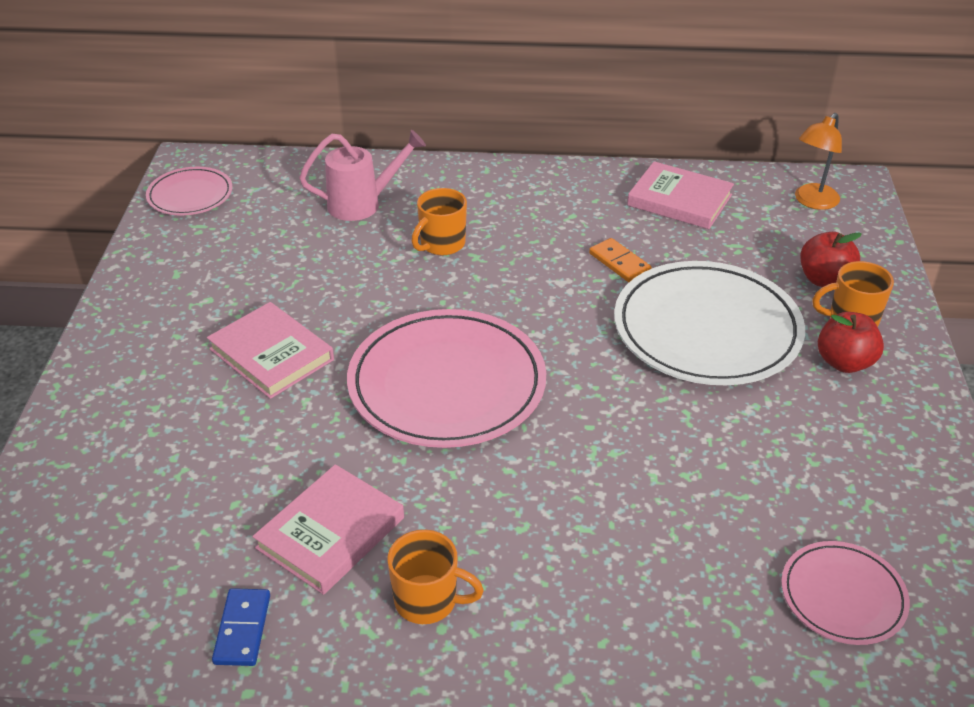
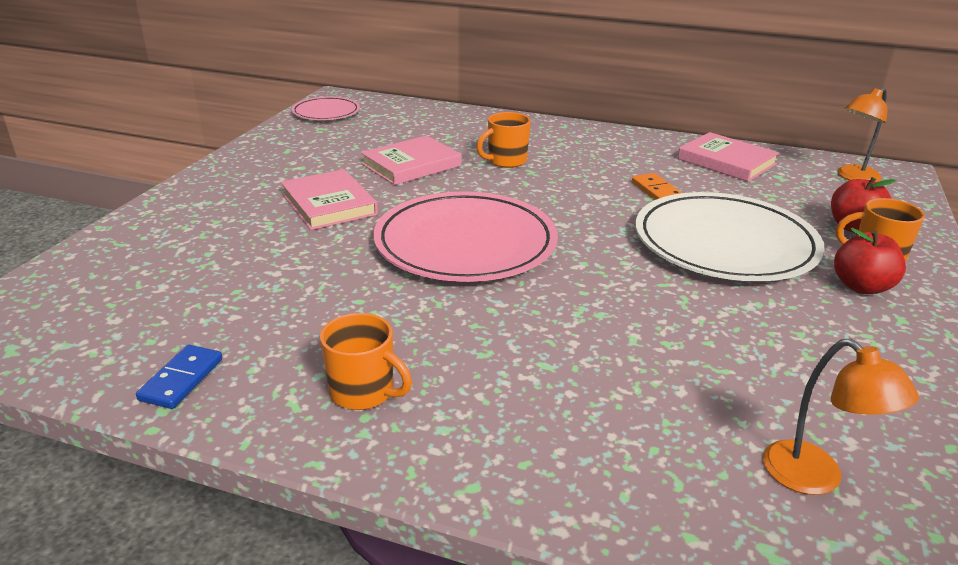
camera: 15 degrees right, 10 degrees down
(330, 533) = (304, 325): pink book -> pink book (411, 165)
(362, 204) = (454, 132): pink watering can -> none
(843, 596) = (815, 478): pink plate -> orange lamp

